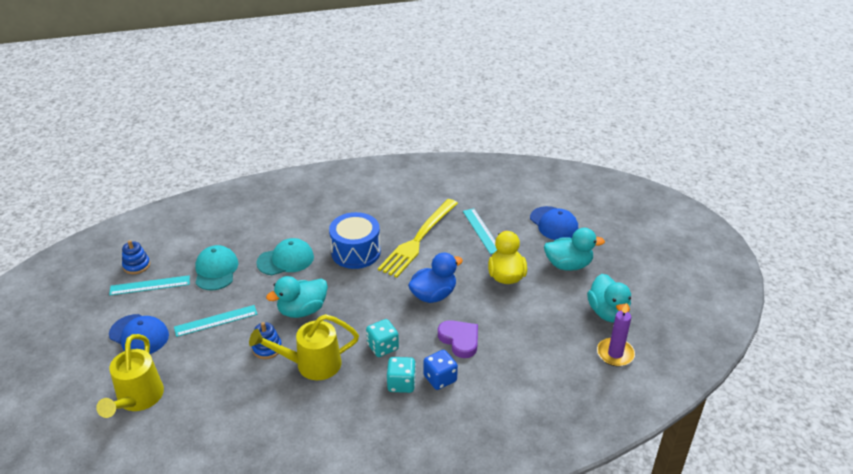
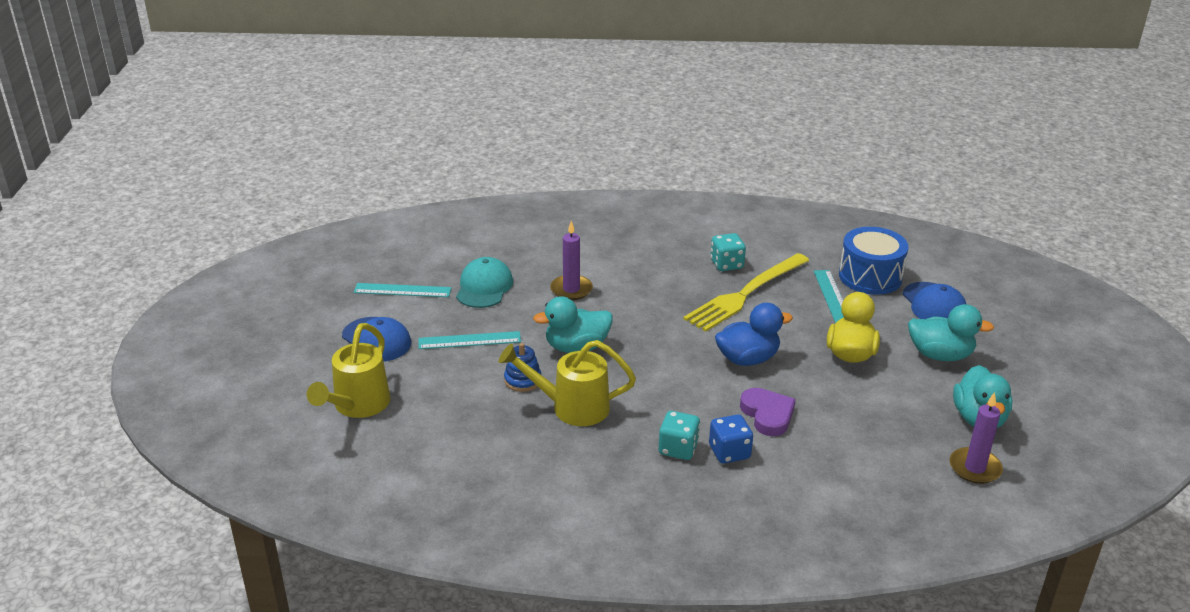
camera: 15 degrees right, 5 degrees down
(136, 265) = (392, 267): blue stacking toy -> none
(285, 260) = (571, 289): turquoise cap -> purple candle
(356, 252) = (661, 295): blue drum -> blue drum (870, 277)
(382, 347) = (666, 404): turquoise dice -> turquoise dice (726, 264)

